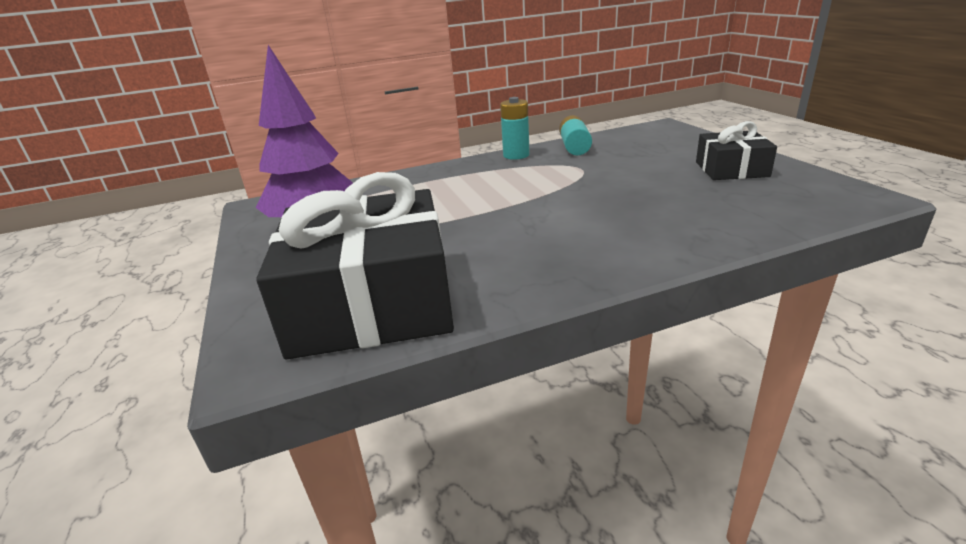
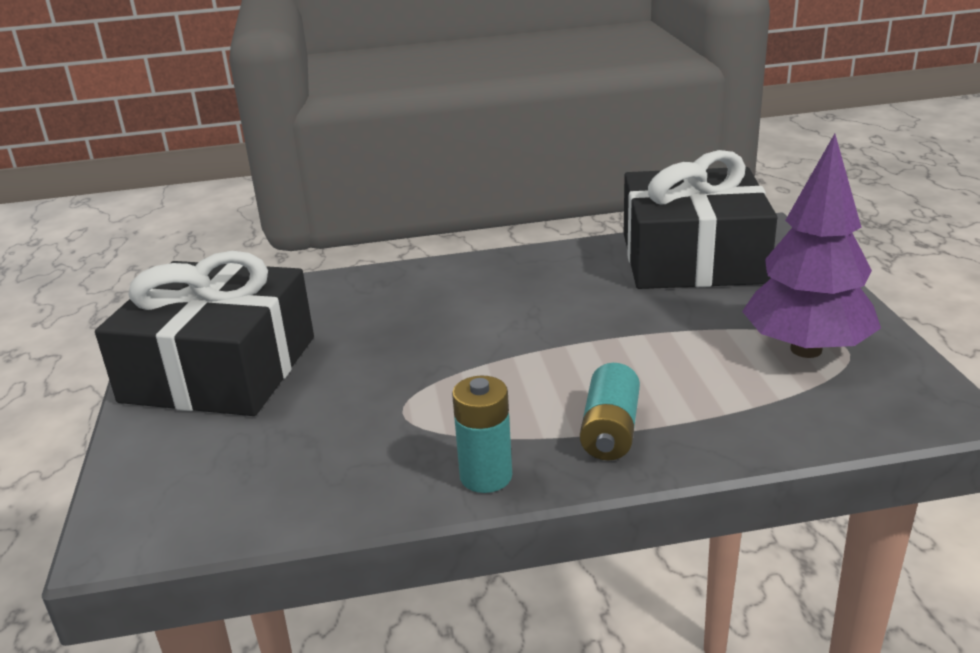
camera: 170 degrees left, 0 degrees up
(574, 147) = (363, 483): turquoise battery -> turquoise battery (610, 431)
(731, 169) = (220, 369): black gift -> black gift, size x1.91

